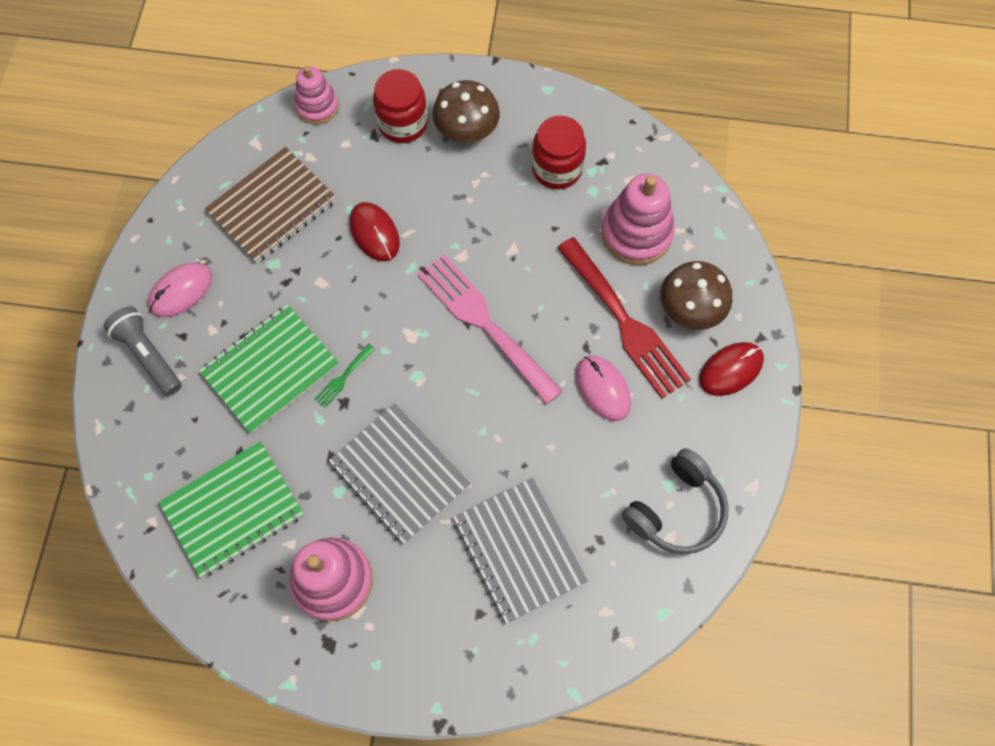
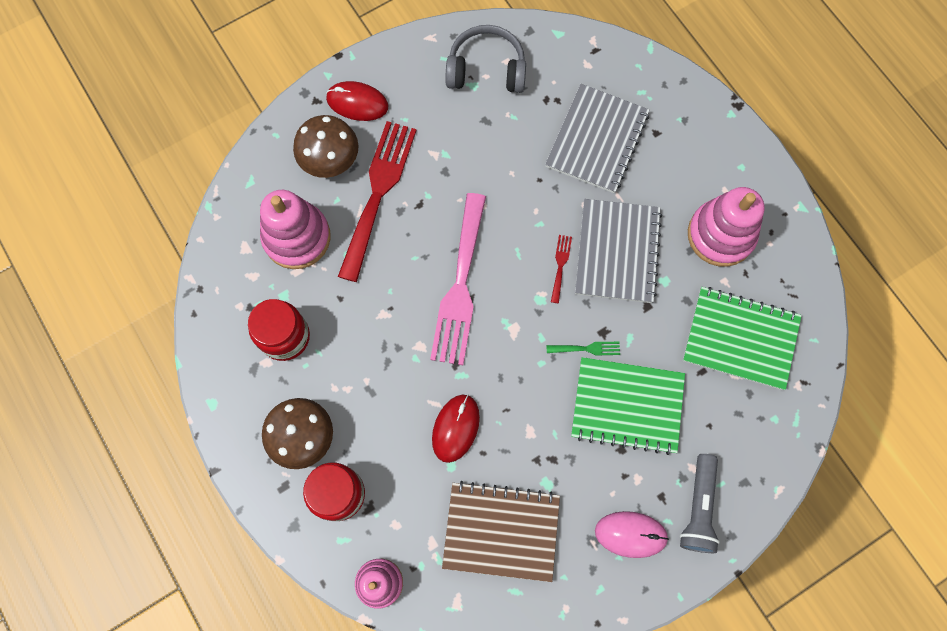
camera: 130 degrees left, 5 degrees up
(430, 416) = (560, 265): none -> red fork
(603, 389) = (441, 171): pink mouse -> none

